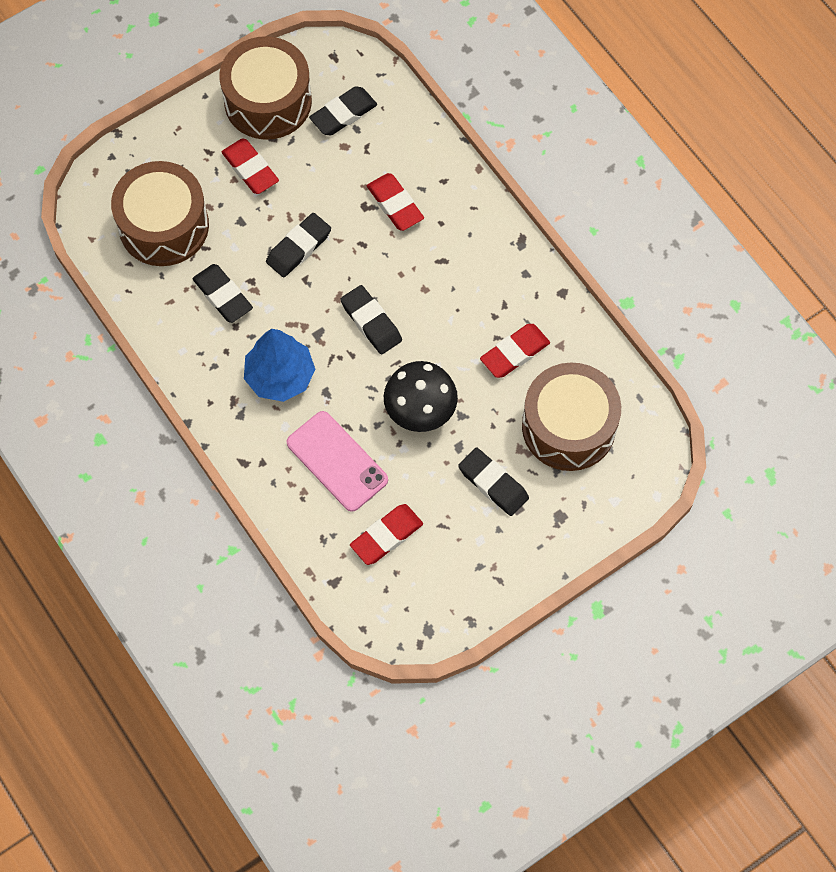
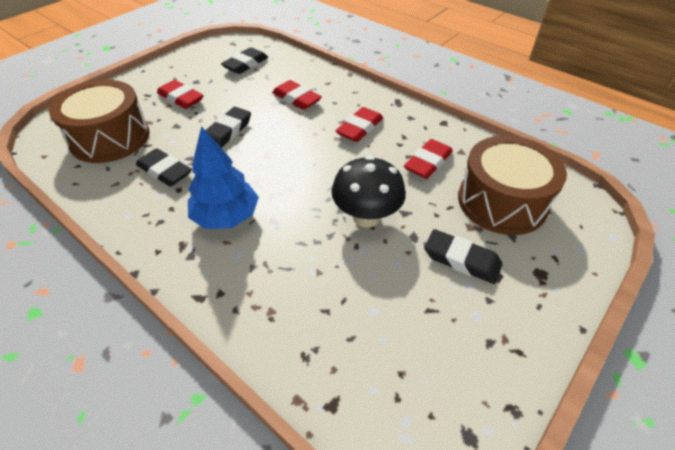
camera: 15 degrees left, 20 degrees down
(268, 101) = (190, 66): brown drum -> none
(337, 461) = (299, 274): pink phone -> none
(371, 322) = (300, 165): black eraser -> none
(386, 536) = (376, 335): red eraser -> red eraser (359, 128)

